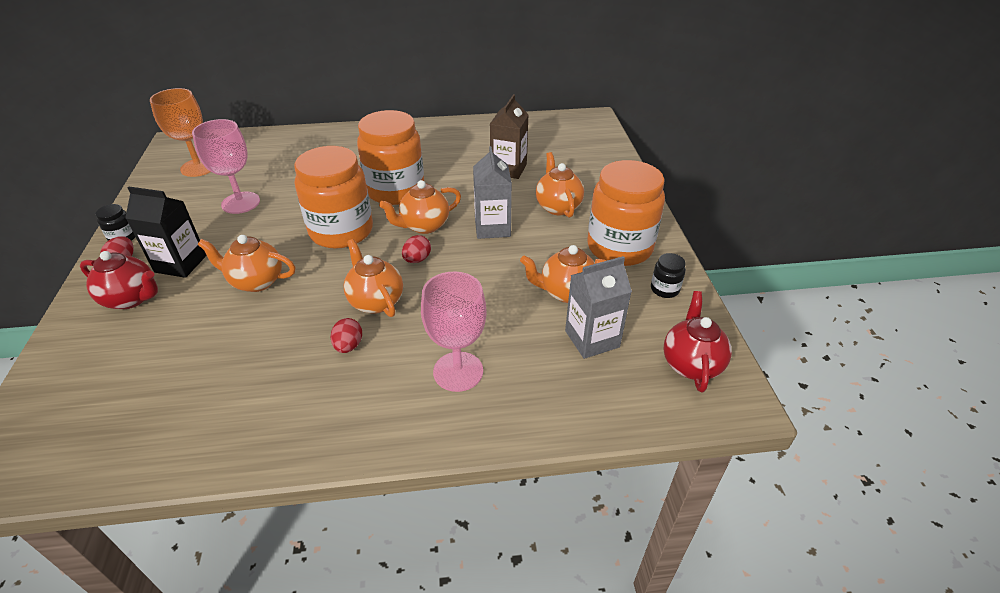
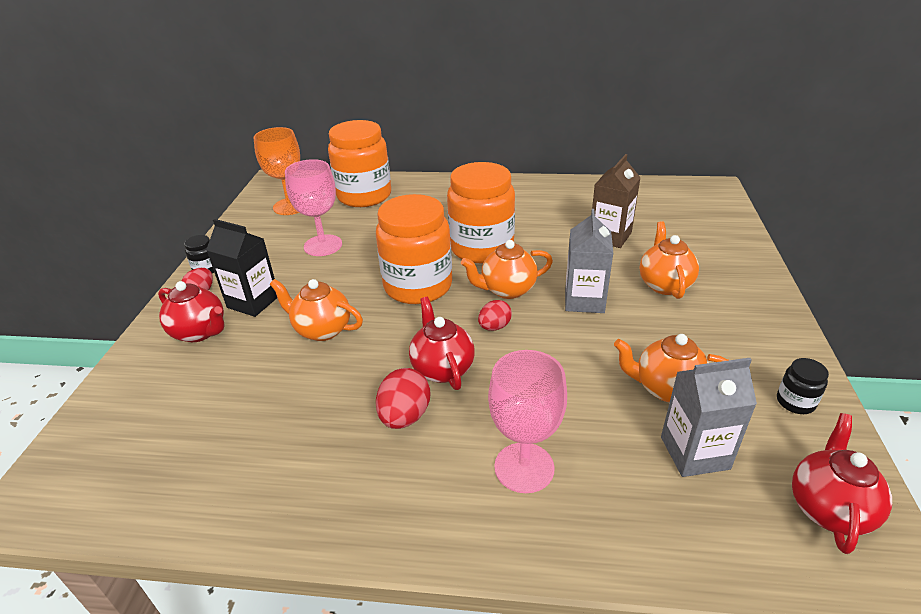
camera: 15 degrees right, 5 degrees down
(348, 346) = (405, 416): red egg -> red egg, size x1.52
(375, 301) = (442, 368): orange teapot -> red teapot
(619, 247) = (738, 342): orange jar -> orange jar (364, 196)

